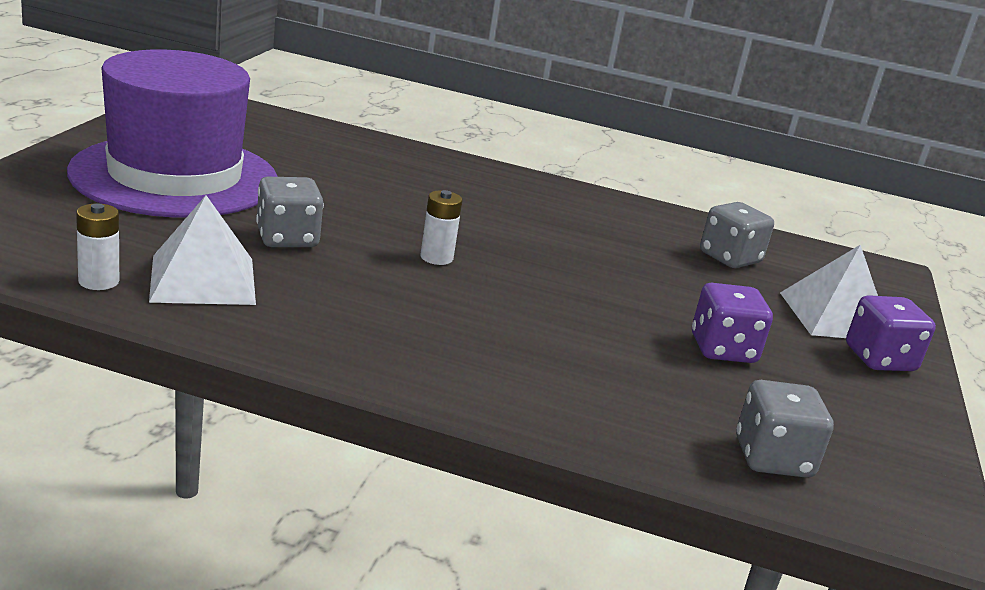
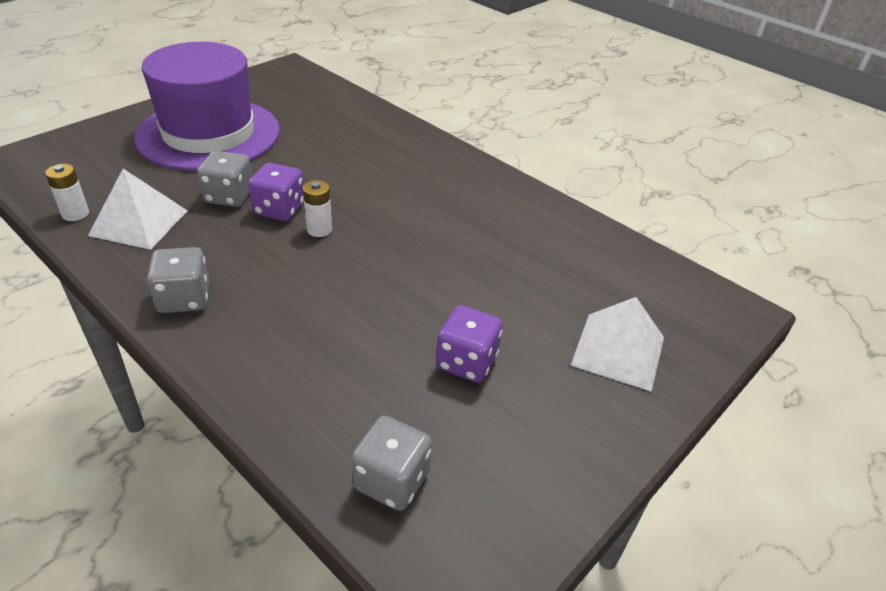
camera: 30 degrees right, 15 degrees up
(729, 258) = (578, 270): grey dice -> grey dice (184, 299)
(879, 359) = (614, 406): purple dice -> purple dice (279, 209)

